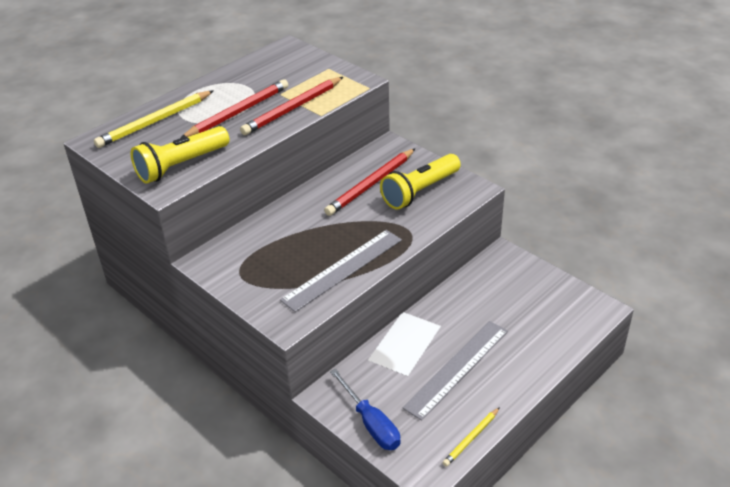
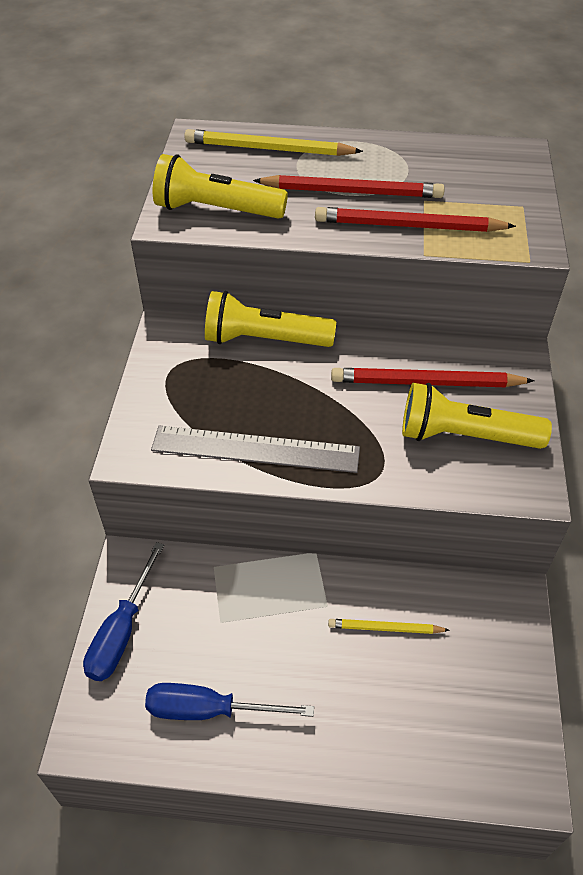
camera: 50 degrees right, 10 degrees up
(265, 225) = (264, 340): none -> yellow flashlight
(457, 368) = (271, 668): grey ruler -> none
(459, 408) = (209, 710): none -> blue screwdriver
(471, 438) = (171, 754): yellow pencil -> yellow pencil (385, 628)

